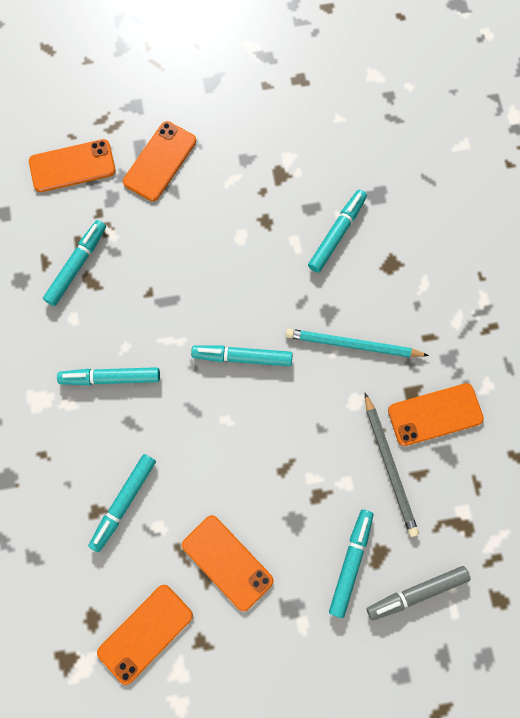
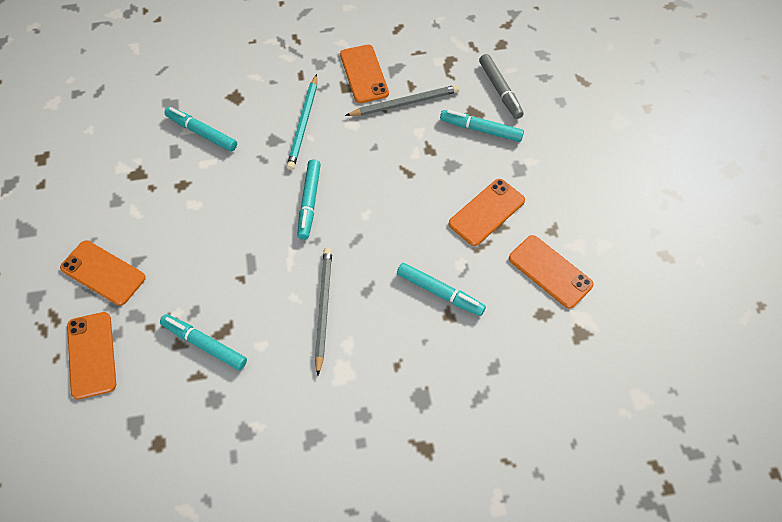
camera: 90 degrees left, 15 degrees down
(110, 378) = (323, 308): turquoise marker -> grey pencil

